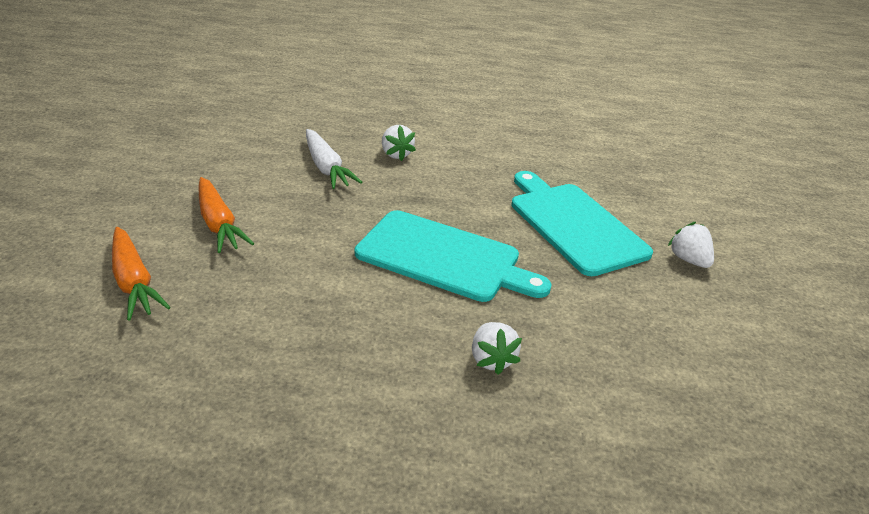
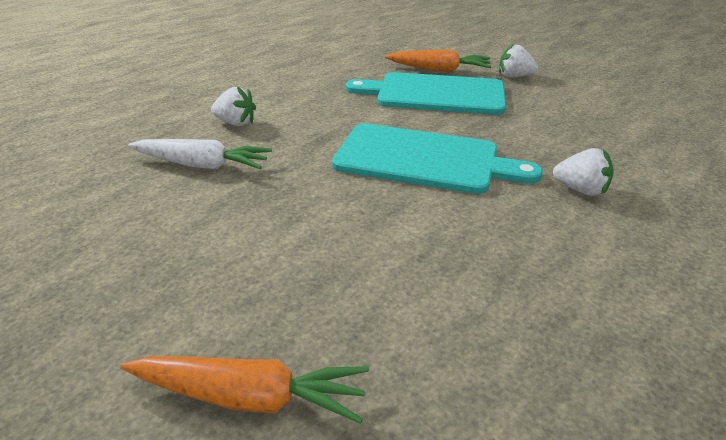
camera: 50 degrees left, 0 degrees up
(218, 224) = (209, 273): orange carrot -> orange carrot (439, 70)
(444, 258) = (423, 159): turquoise cutting board -> turquoise cutting board turned 45 degrees clockwise

